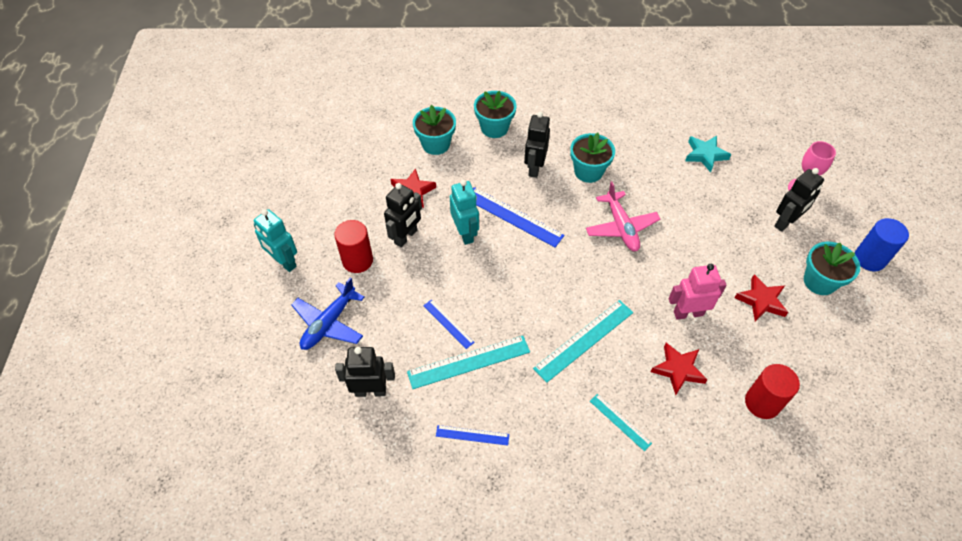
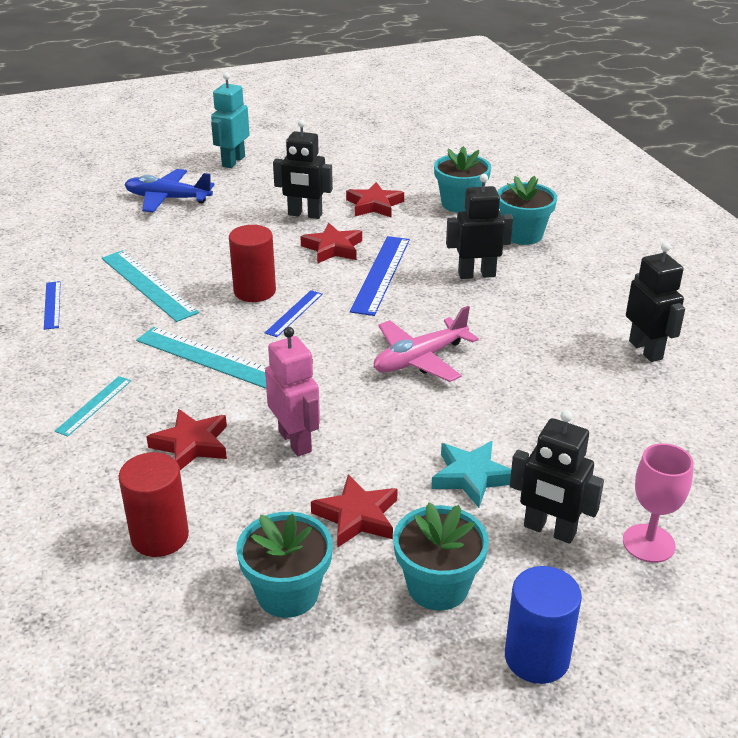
camera: 70 degrees right, 20 degrees down
(357, 260) = (256, 196): red cylinder -> red cylinder (254, 291)
(370, 391) = (92, 237): black robot -> black robot (646, 350)
(448, 323) = (195, 263): blue ruler -> blue ruler (294, 313)
(465, 233) = (333, 248): turquoise robot -> red star
(588, 171) = (504, 316): turquoise flower pot -> turquoise flower pot (287, 593)
(705, 155) = (633, 419): turquoise star -> turquoise star (471, 477)

